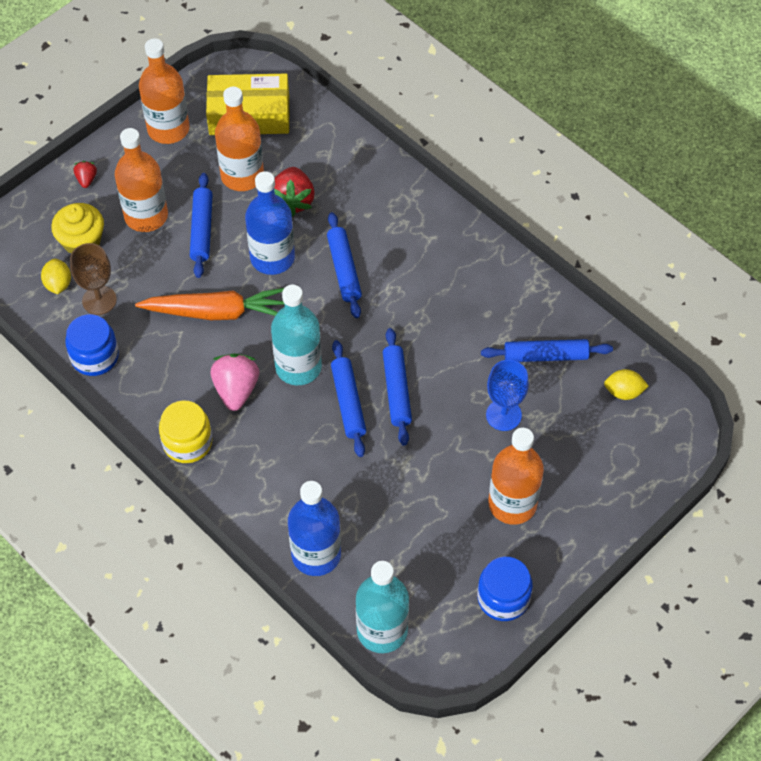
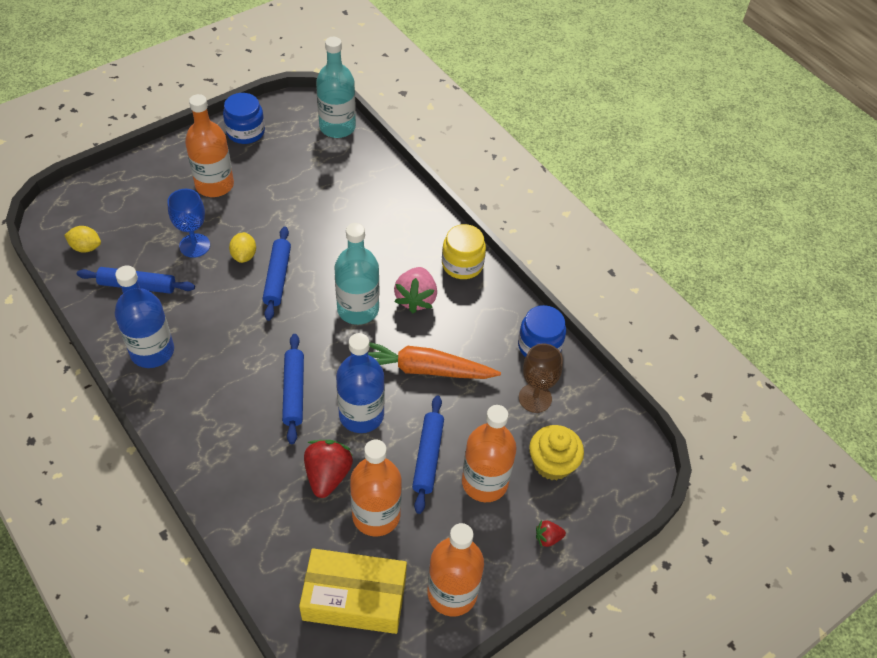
camera: 175 degrees left, 5 degrees down
(58, 284) = (575, 420): yellow lemon -> yellow lemon (244, 255)
(86, 179) = (548, 538): red strawberry -> red strawberry turned 75 degrees clockwise
(316, 554) = (373, 176): blue bottle -> blue bottle (152, 351)
(348, 402) = (321, 274): blue rolling pin -> none

